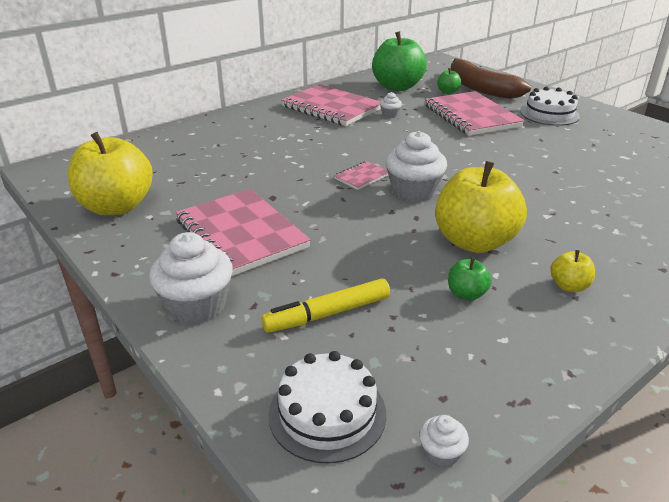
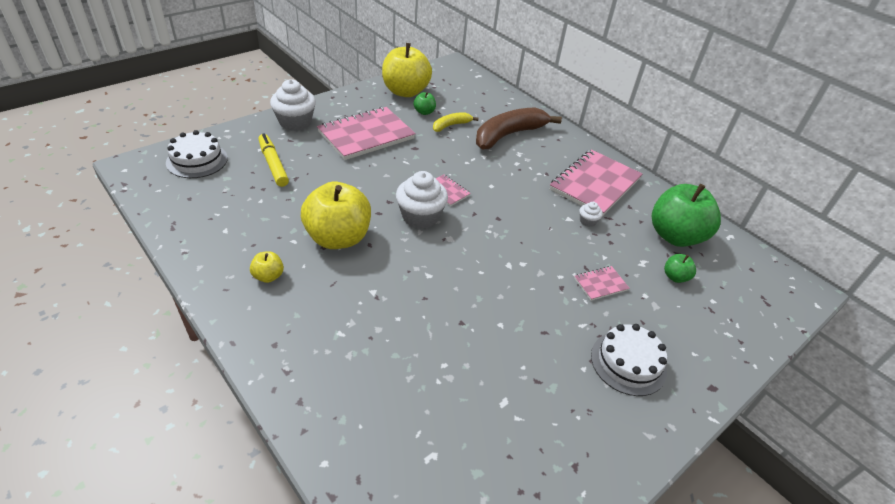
camera: 85 degrees right, 10 degrees up
(218, 174) = (451, 125): none -> yellow banana
(441, 453) = (154, 192): white cupcake -> none
(466, 294) = (275, 222): green apple -> green apple (424, 112)
(471, 116) = (600, 284): pink notebook -> pink notebook, size x0.45
(480, 88) = (701, 311): brown banana -> brown banana (509, 135)

